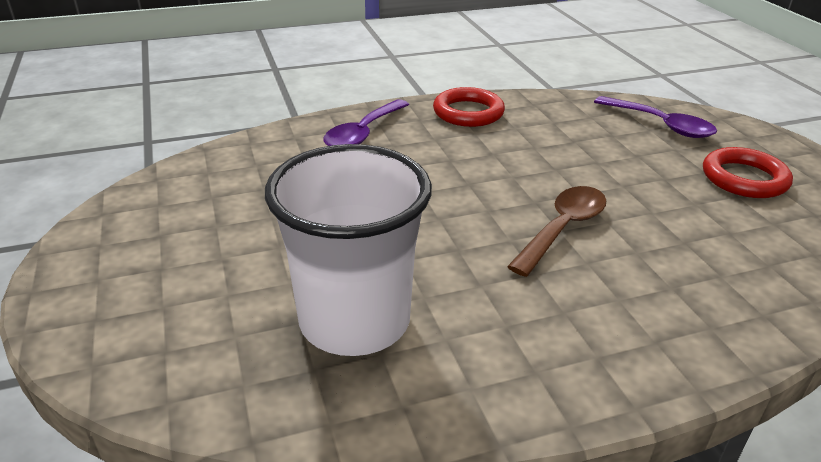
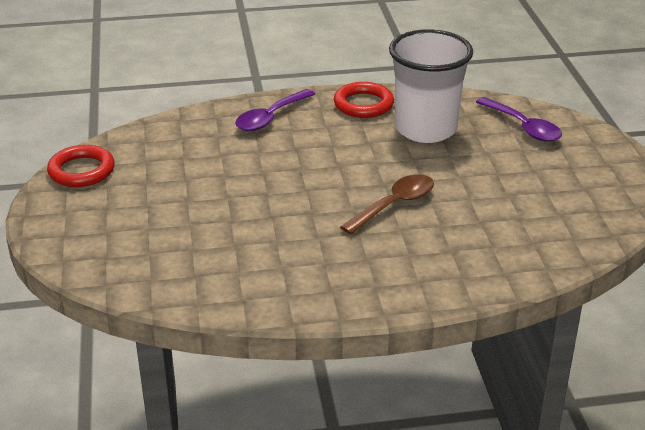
camera: 10 degrees right, 0 degrees up
(354, 321) = (226, 251): white cup -> white cup (425, 129)
(744, 178) = (562, 178): red ring -> red ring (81, 171)

